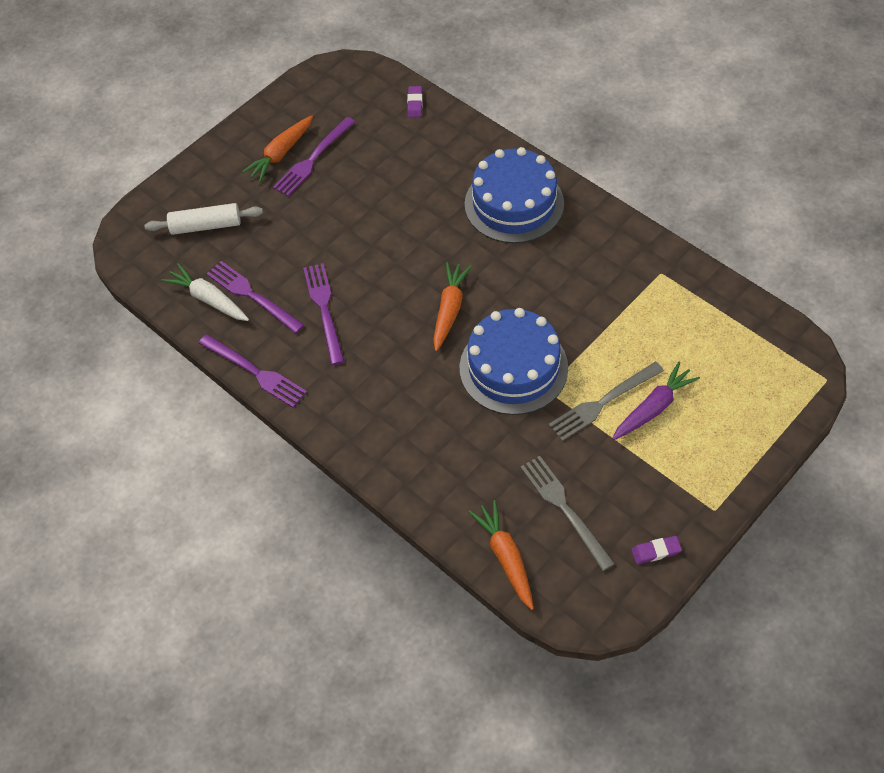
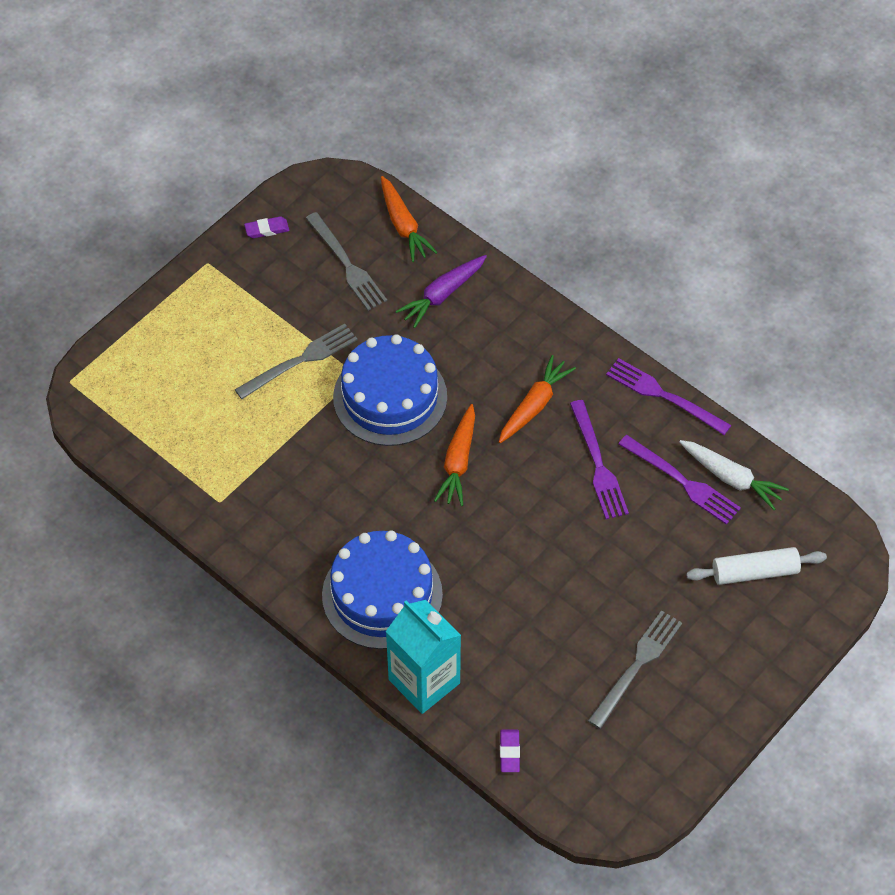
camera: 175 degrees right, 0 degrees up
(281, 154) = (679, 675): orange carrot -> orange carrot (534, 405)
(313, 159) = (637, 666): purple fork -> grey fork
(479, 146) = (424, 681): none -> turquoise carton
(653, 408) = (250, 355): purple carrot -> purple carrot (442, 295)

